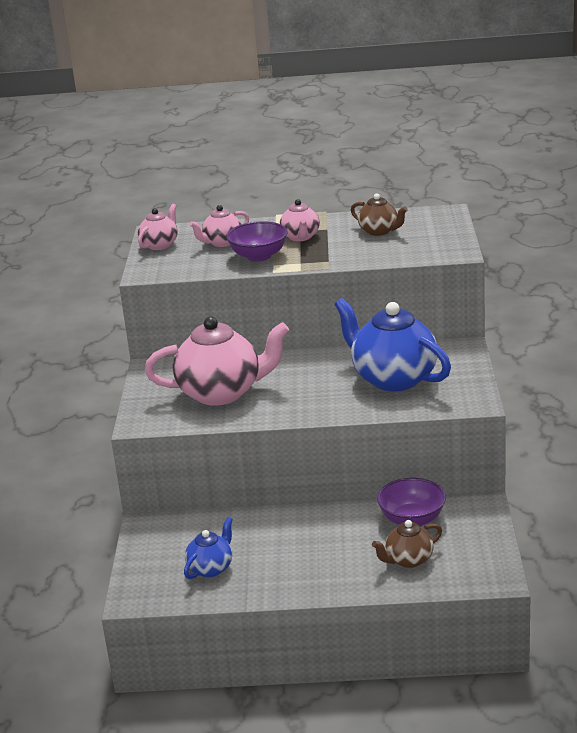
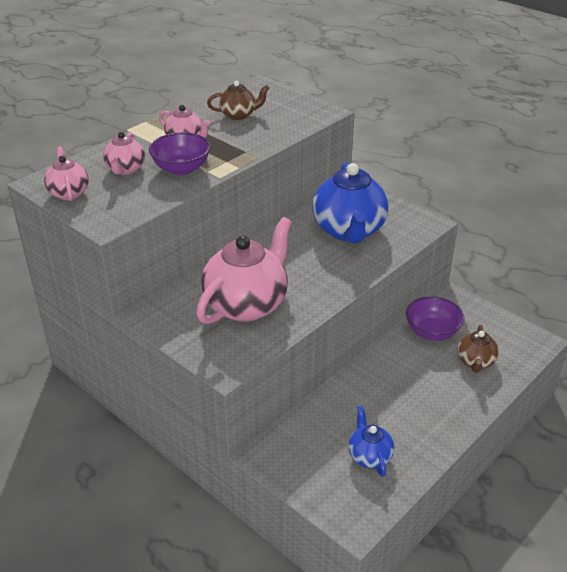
camera: 50 degrees left, 10 degrees up
(393, 378) = (349, 231): blue teapot -> blue teapot turned 90 degrees counterclockwise

